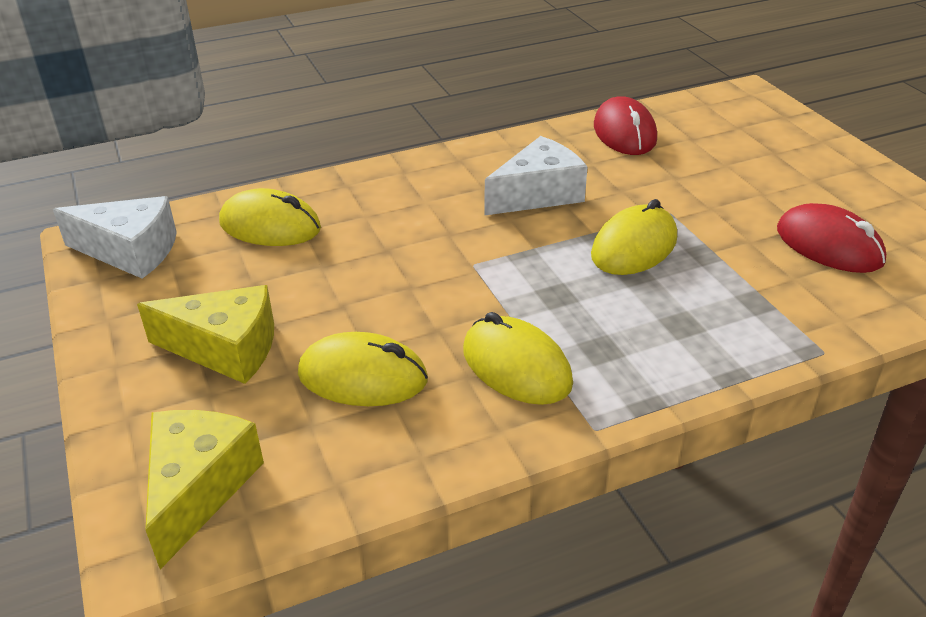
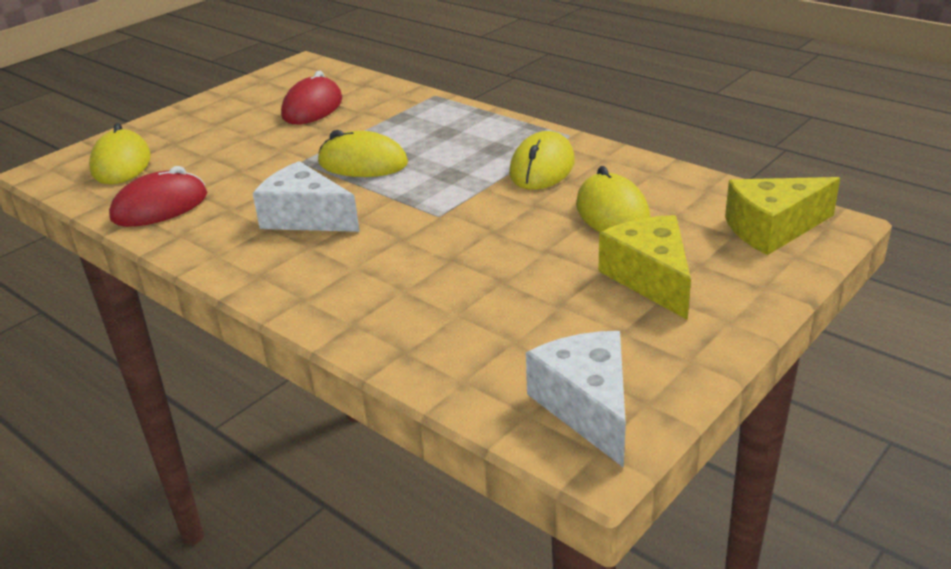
camera: 115 degrees left, 5 degrees down
(270, 226) = (465, 336): yellow mouse -> yellow mouse (121, 164)

